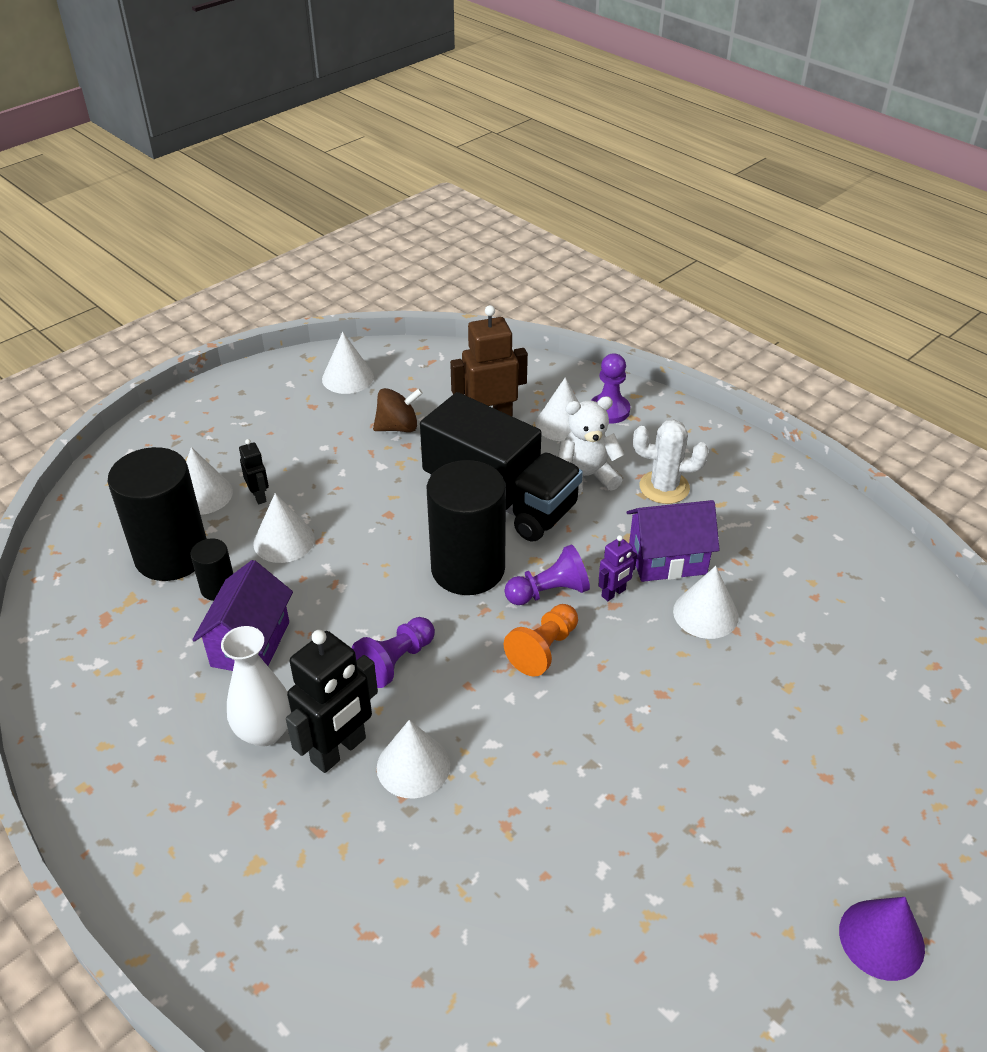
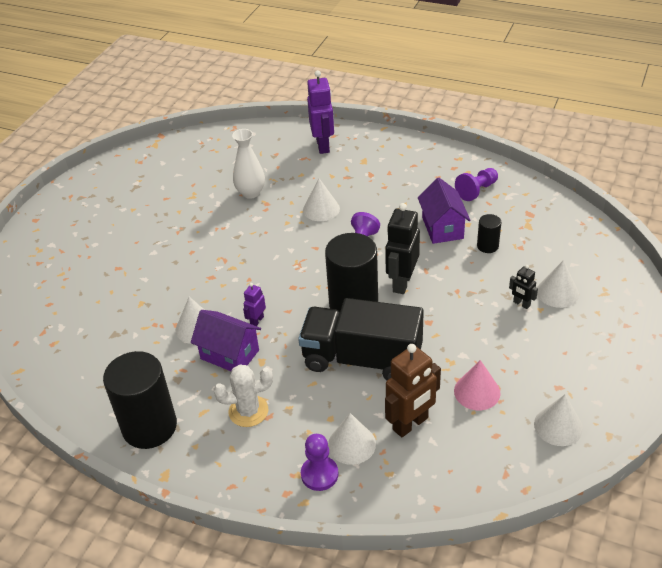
camera: 160 degrees right, 0 degrees up
(172, 555) = (533, 253): black cylinder -> black cylinder (149, 427)
(265, 731) = (400, 198): white vase -> white vase (251, 193)
(284, 540) = (477, 283): white cone -> none
(302, 959) = (323, 145): none -> purple robot
(339, 750) = (360, 203): black robot -> black robot (402, 282)
(398, 427) = (477, 392): brown spinning top -> pink cone
(543, 649) = (284, 277): orange pawn -> none
(549, 592) = (296, 308): purple pawn -> purple pawn (477, 190)
(586, 477) = (310, 399): white teddy bear -> none
(667, 559) = (229, 354): purple house -> purple house turned 60 degrees clockwise
(881, 939) = (93, 218): purple cone -> none

